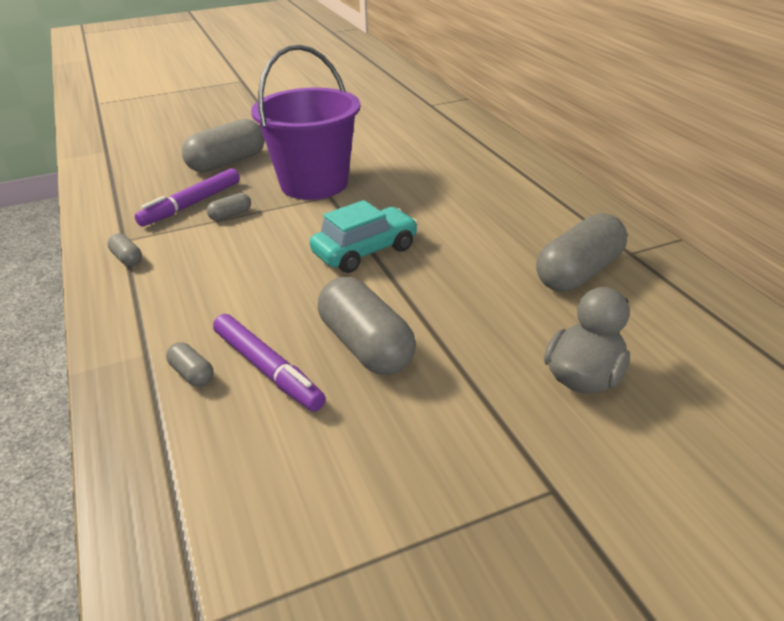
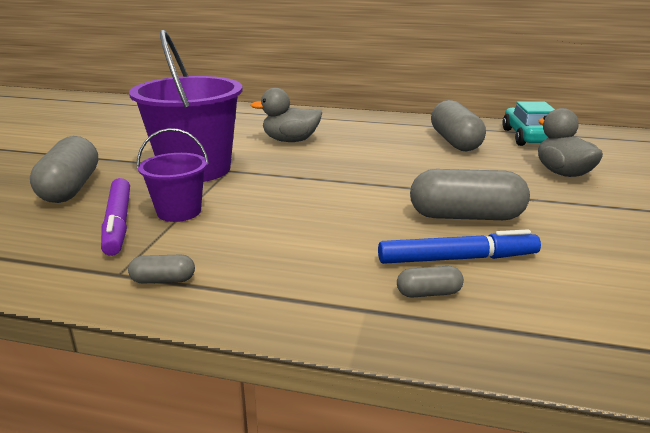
camera: 55 degrees left, 10 degrees down
(230, 215) = (179, 212): grey capsule -> purple bucket
(267, 369) = (457, 259): purple marker -> blue marker
(365, 251) = (336, 182): turquoise car -> turquoise car (528, 137)
(436, 190) = (290, 141): none -> grey duck

